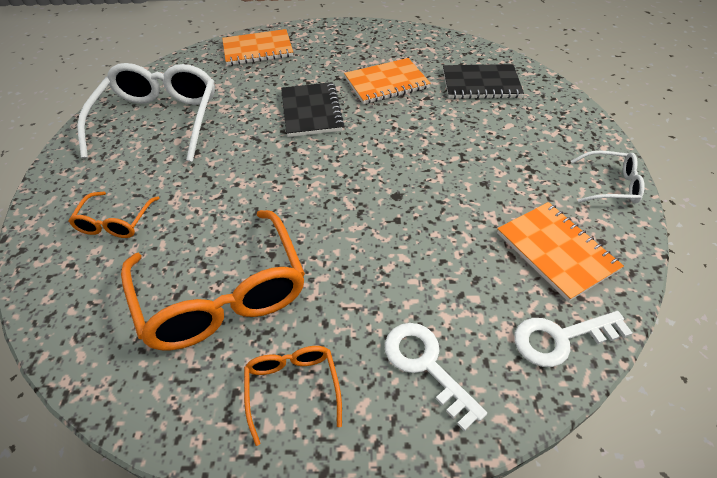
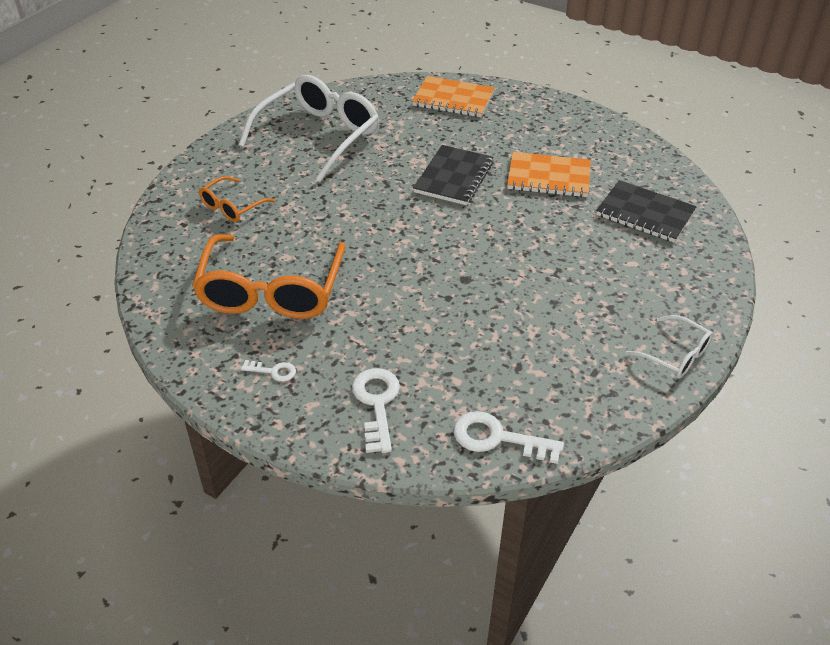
camera: 30 degrees right, 5 degrees down
(293, 388) = (273, 371): orange glasses -> white key
(556, 251) = (561, 381): orange notebook -> none

